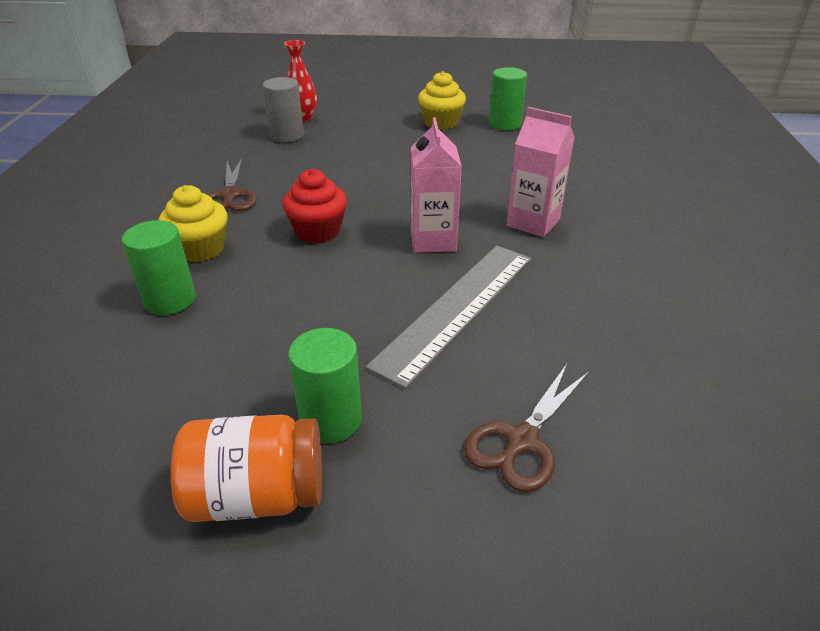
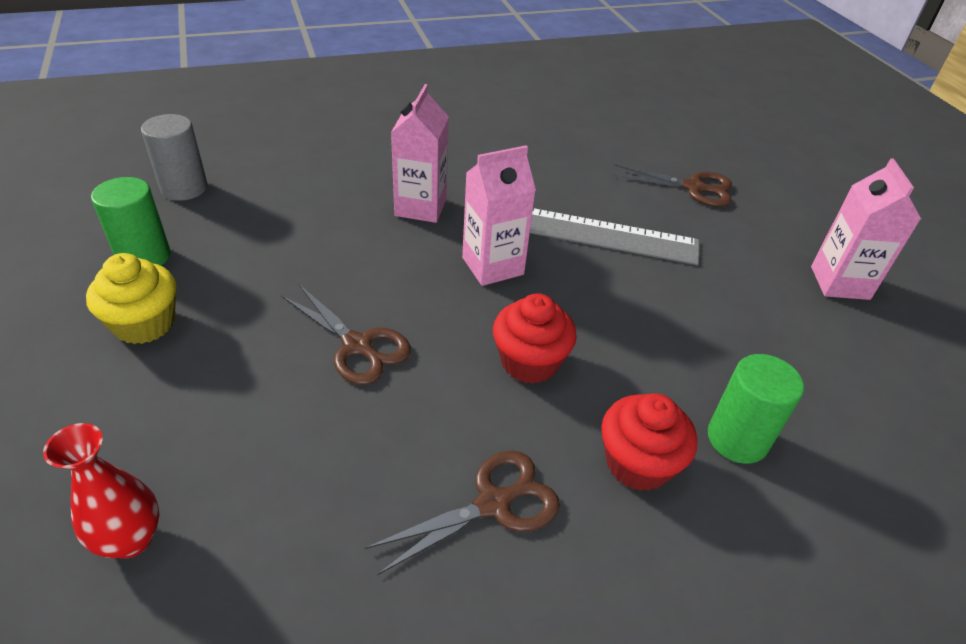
camera: 115 degrees left, 5 degrees up
(200, 249) = (638, 463): yellow cupcake -> red cupcake
(257, 495) = (839, 283): orange jar -> pink carton
(287, 135) = (232, 527): grey cylinder -> grey cylinder (184, 188)
(331, 420) = (757, 269): green cylinder -> none
(380, 175) = (358, 346): none -> brown scissors

